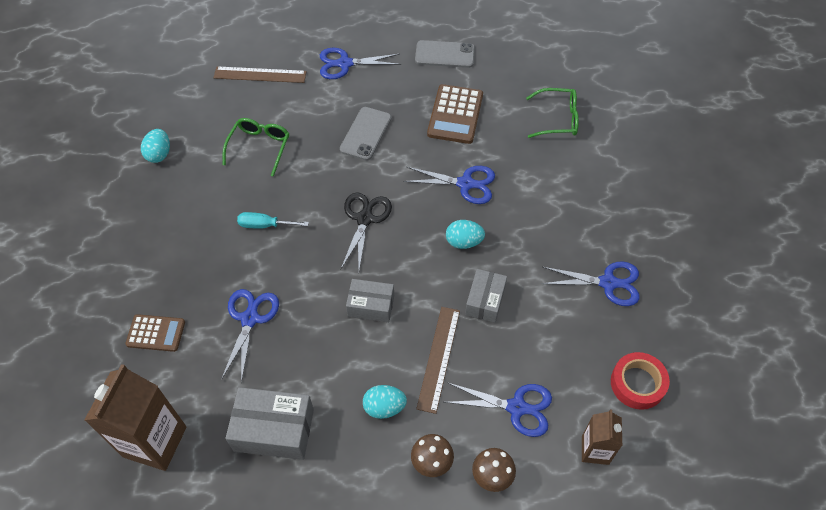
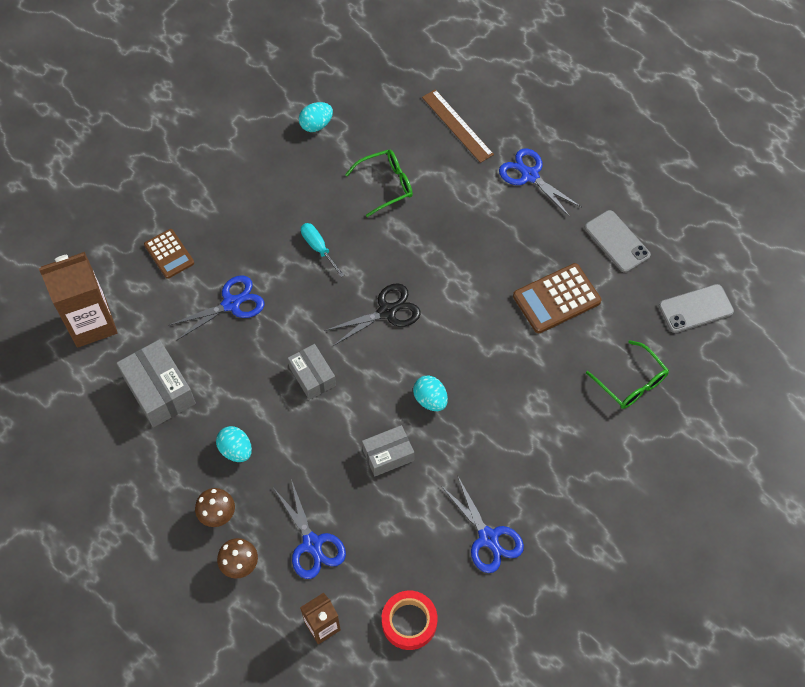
camera: 50 degrees right, 5 degrees up
(366, 134) = (471, 248): grey phone -> grey phone (695, 309)
(438, 358) = (308, 457): brown ruler -> none
(465, 184) = (490, 359): blue scissors -> none

